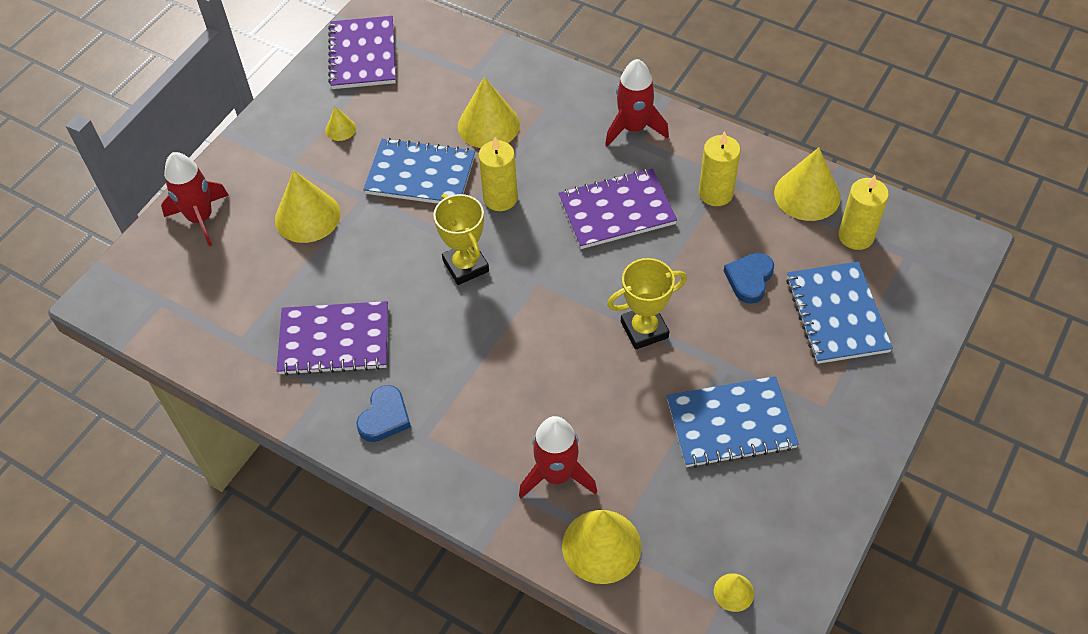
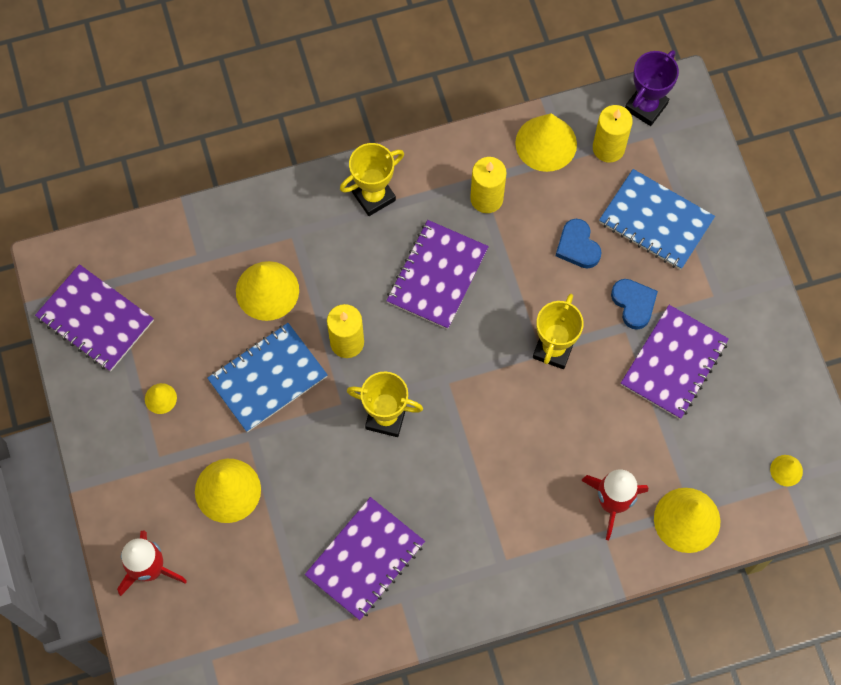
camera: 50 degrees left, 15 degrees up
(385, 417) = (464, 576): blue heart -> blue heart (634, 304)
(633, 128) = (373, 196): red rocket -> yellow trophy
(731, 424) = (674, 363): blue notebook -> purple notebook
(922, 233) = (646, 106): none -> purple trophy

